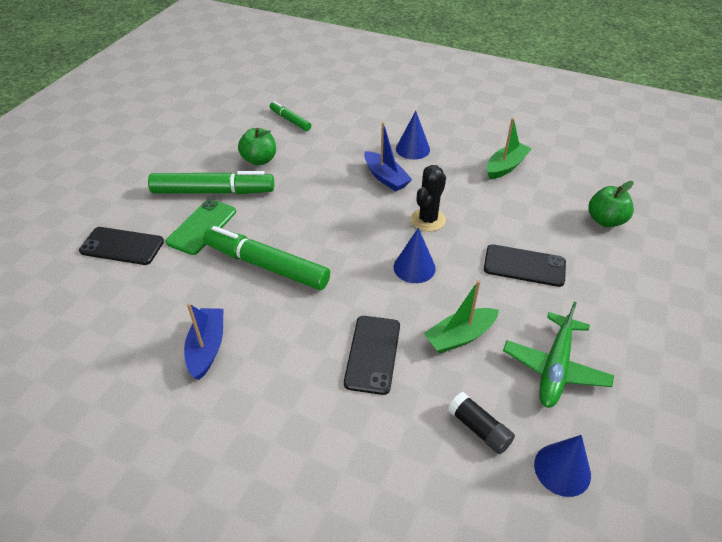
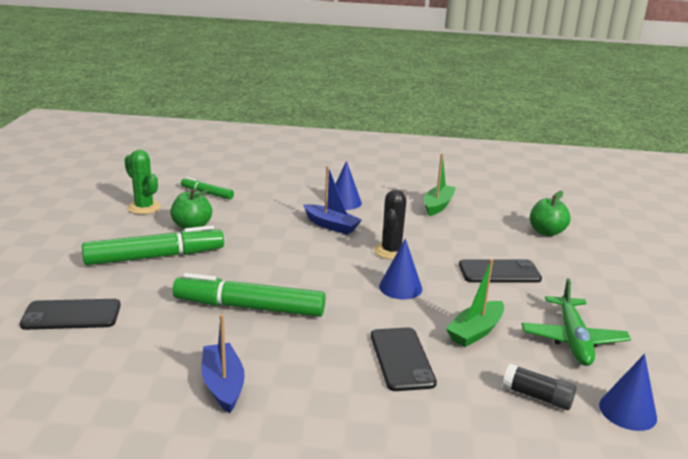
camera: 20 degrees left, 20 degrees down
(202, 227) = (158, 286): green phone -> none
(228, 131) = (144, 207): none -> green cactus

